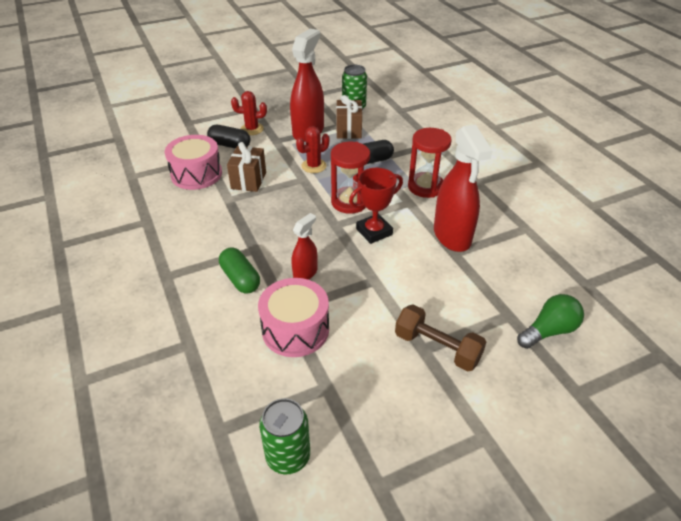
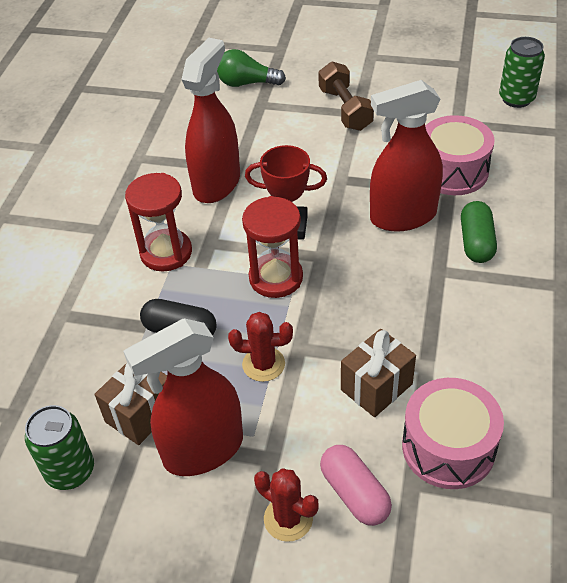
camera: 140 degrees left, 5 degrees up
(230, 145) = (354, 493): black capsule -> pink capsule
(305, 273) = (402, 216): red spray bottle -> red spray bottle, size x1.91

